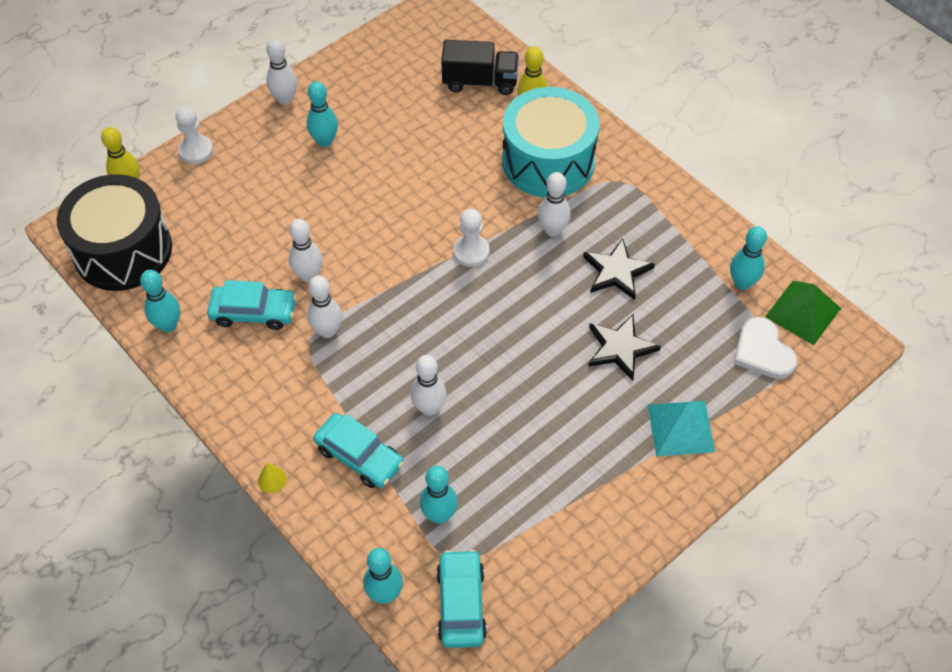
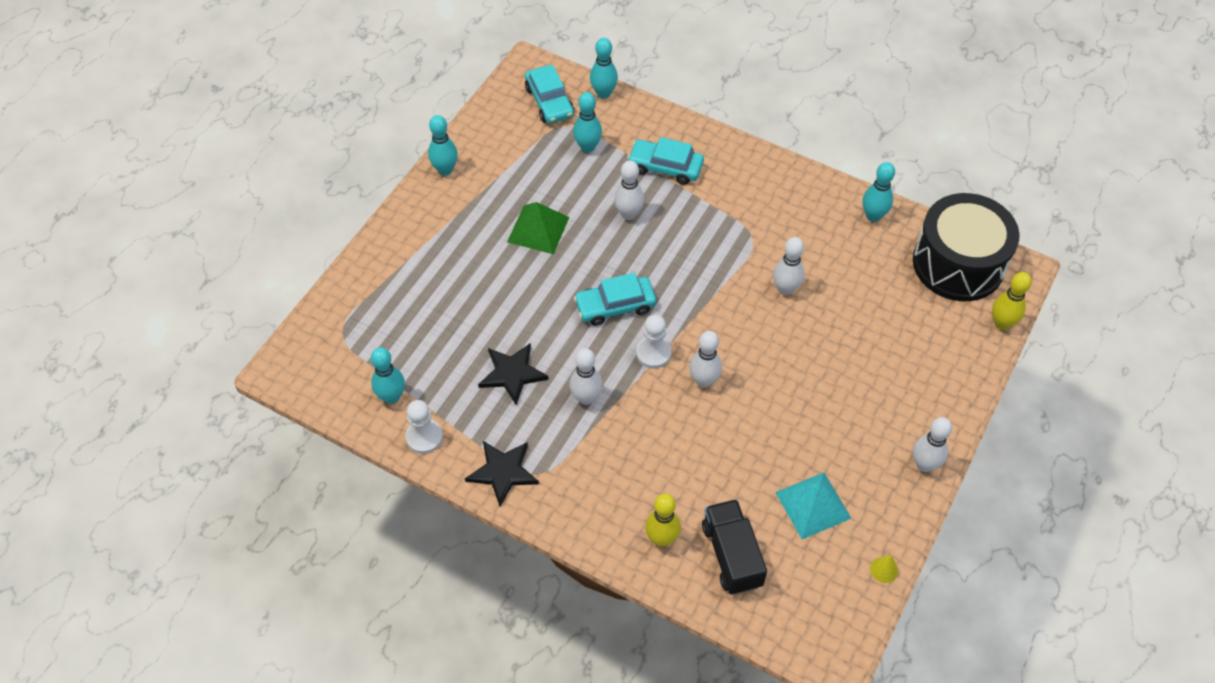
camera: 160 degrees right, 0 degrees up
(196, 151) = (969, 378): white pawn -> white pawn (424, 437)
(253, 312) = (811, 245): turquoise car -> turquoise car (615, 306)
(272, 479) = (720, 136): yellow cone -> yellow cone (884, 569)
(324, 141) = (853, 427): turquoise bowling pin -> turquoise bowling pin (445, 170)
(327, 331) = (742, 248): white bowling pin -> white bowling pin (704, 381)
(480, 82) = (732, 555): black truck -> black truck turned 90 degrees clockwise
(548, 161) = (618, 474): turquoise drum -> none
(620, 348) = (489, 305): black star -> black star (503, 472)
(681, 428) = (422, 255): turquoise pyramid -> turquoise pyramid (813, 505)
(763, 351) = (363, 337): white heart -> none
(802, 312) = (331, 384): green pyramid -> green pyramid (538, 229)

